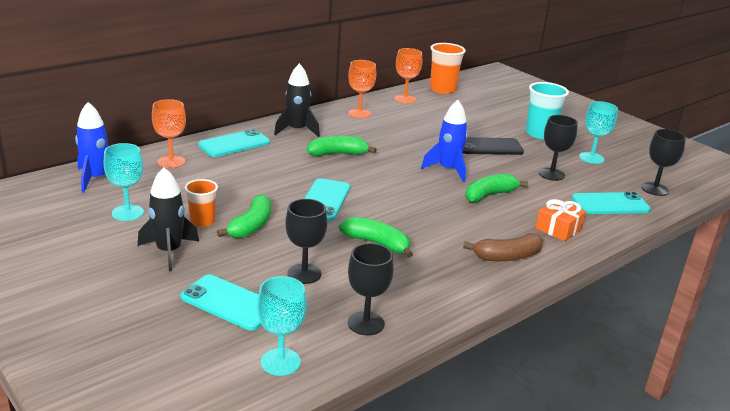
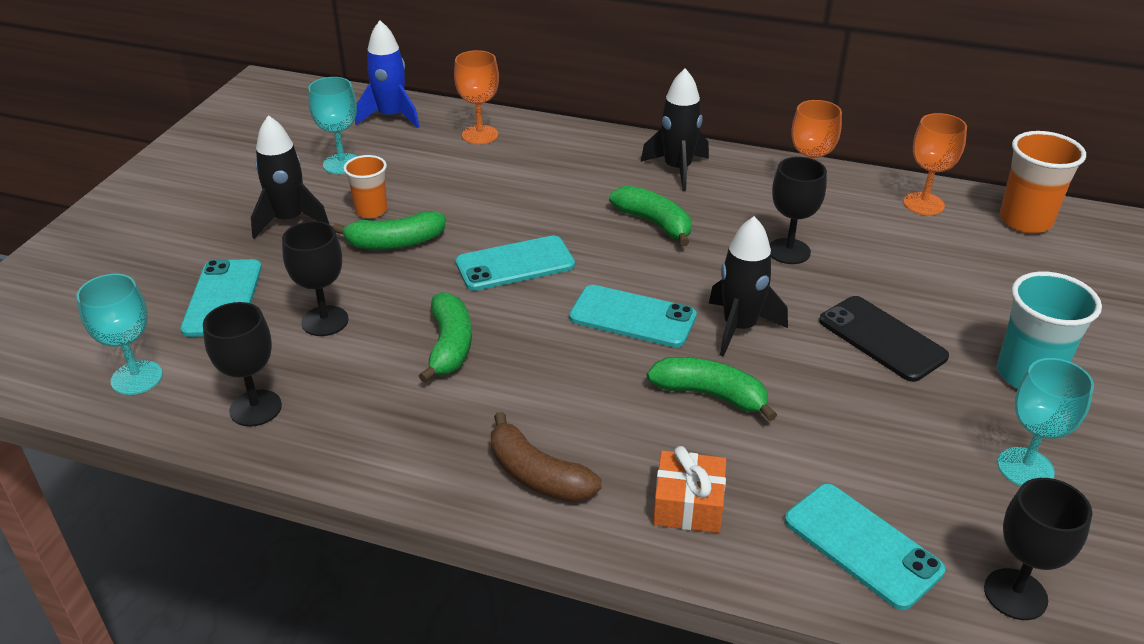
camera: 60 degrees right, 10 degrees up
(234, 144) = (576, 148): turquoise phone -> turquoise phone (632, 317)
(448, 170) = (739, 328): blue rocket -> black rocket
(551, 174) = (880, 438): black goblet -> black goblet (789, 251)

